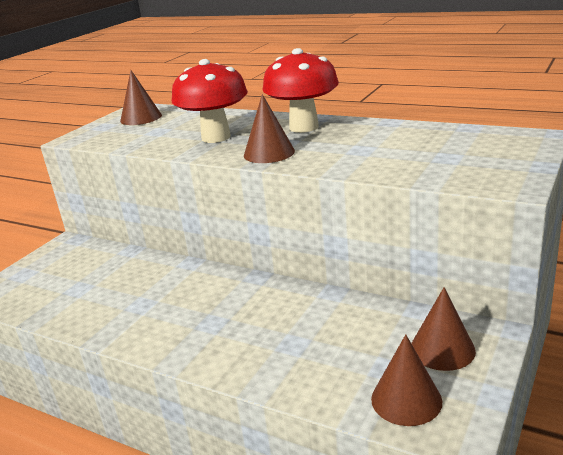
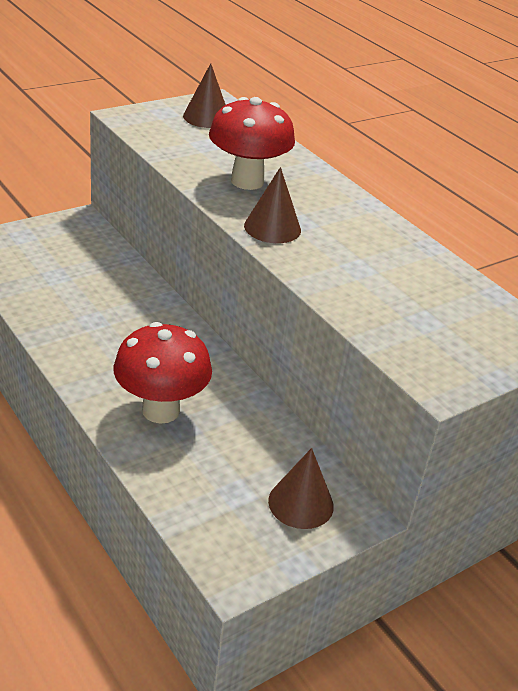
camera: 20 degrees right, 10 degrees up
(304, 127) = (340, 210): red mushroom -> red mushroom (161, 410)
(406, 400) = (224, 527): brown cone -> none

